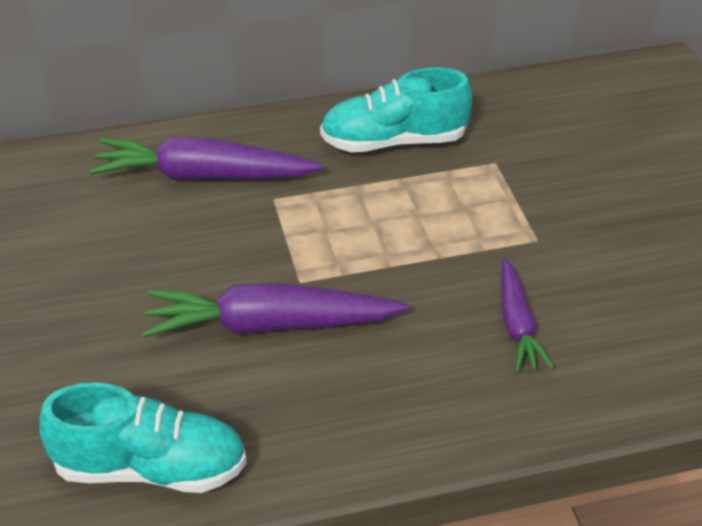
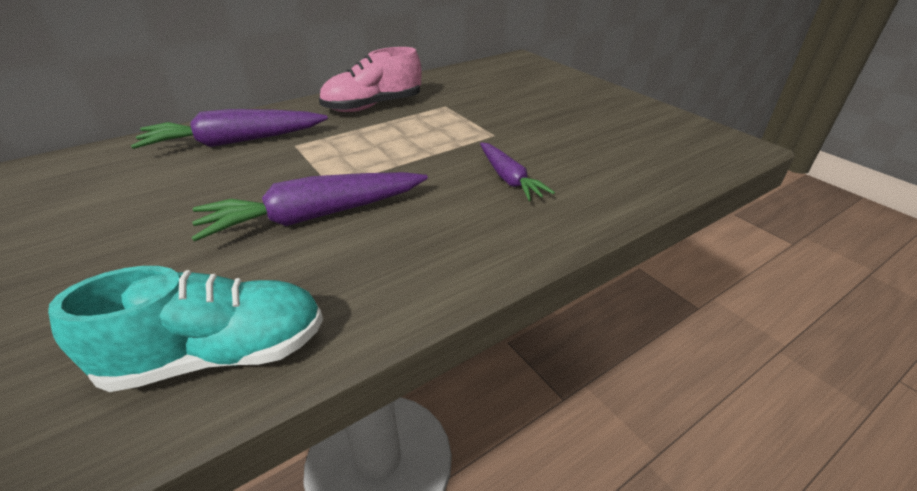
camera: 20 degrees left, 5 degrees down
(394, 142) = (373, 106): turquoise shoe -> pink shoe

